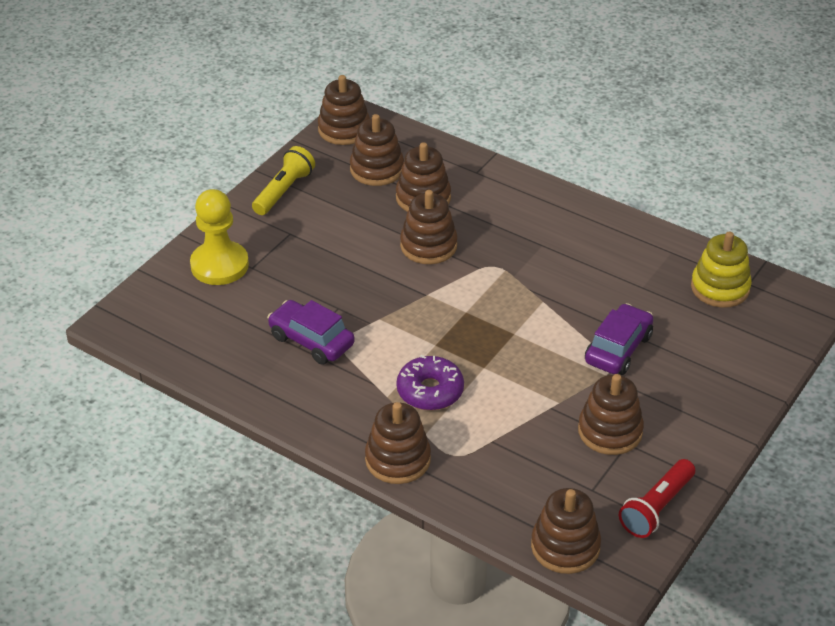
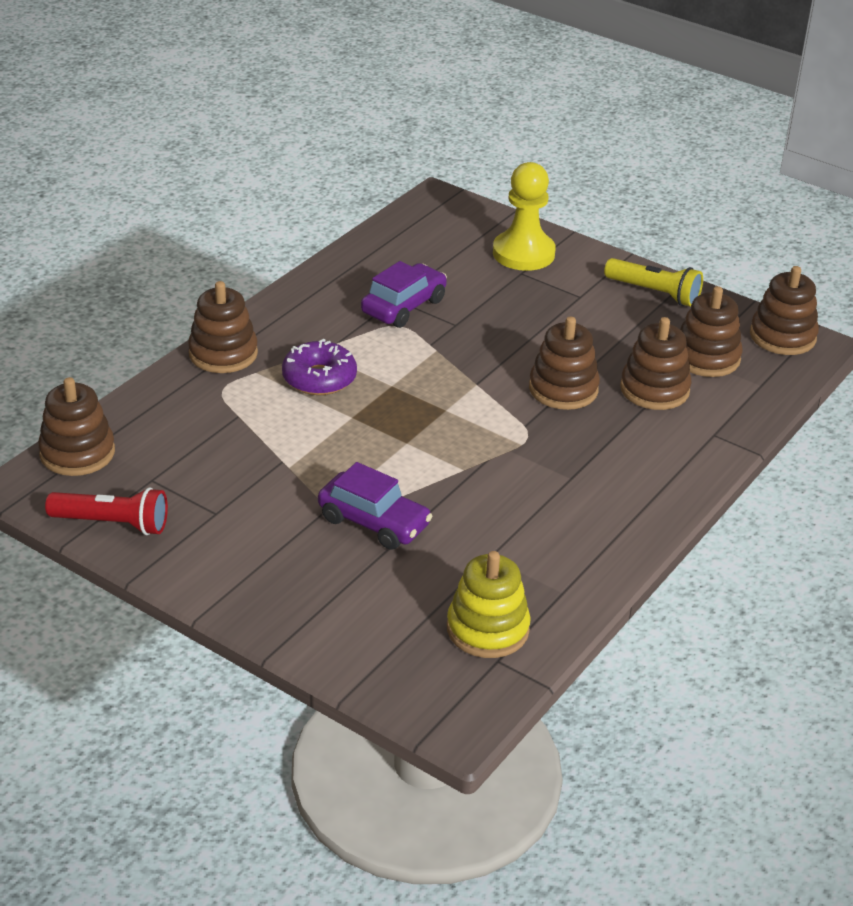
camera: 90 degrees right, 5 degrees down
(610, 431) = (237, 501): brown stacking toy -> none
(656, 508) = (112, 524): red flashlight -> red flashlight turned 150 degrees clockwise

